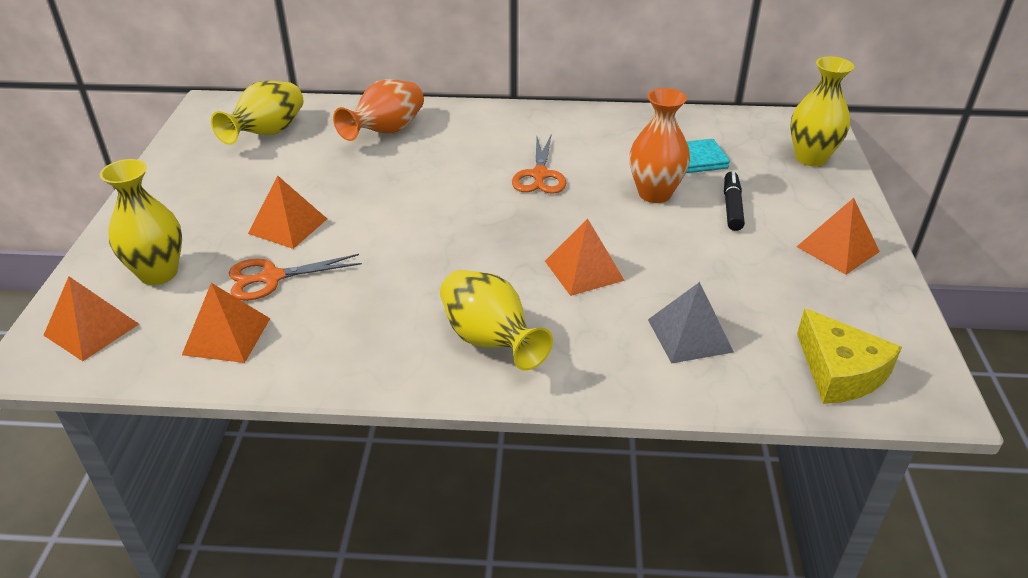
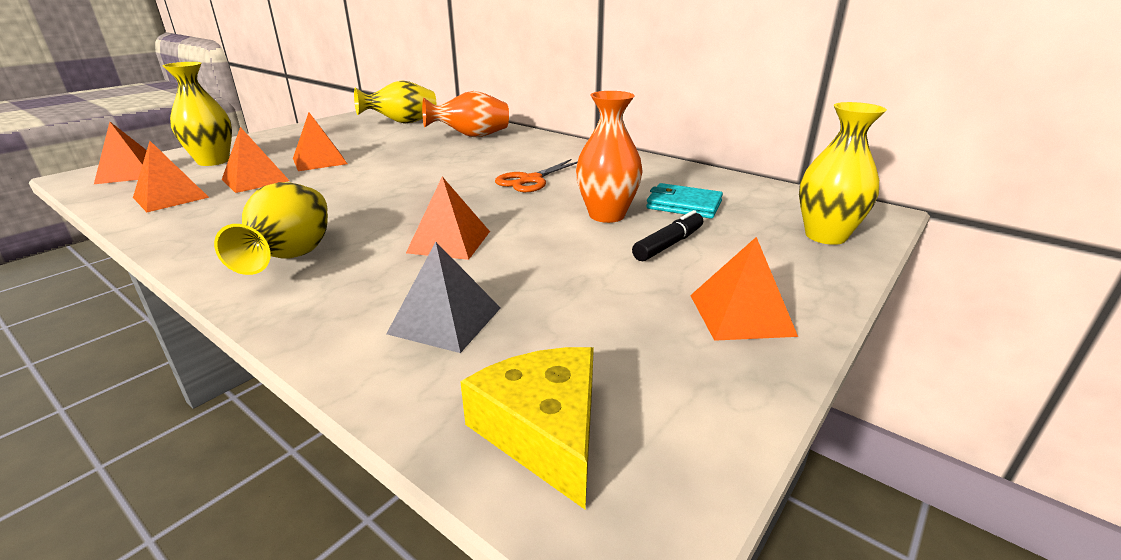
camera: 35 degrees right, 10 degrees down
(271, 278) = (255, 180): orange scissors -> orange pyramid
(839, 372) = (544, 431): yellow cheese -> yellow cheese turned 150 degrees clockwise

